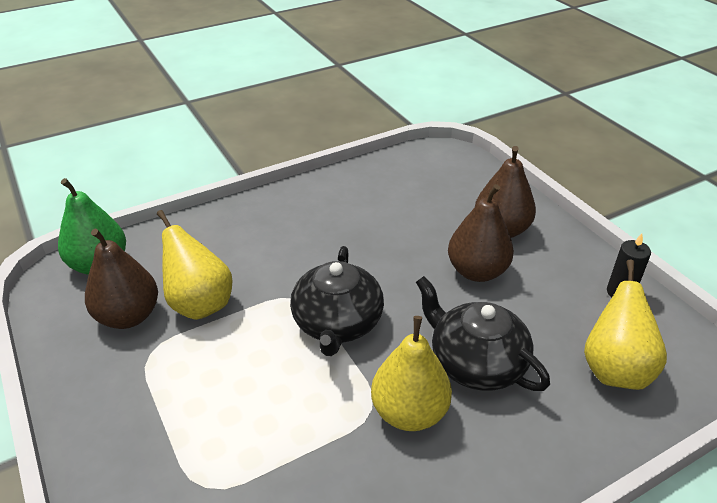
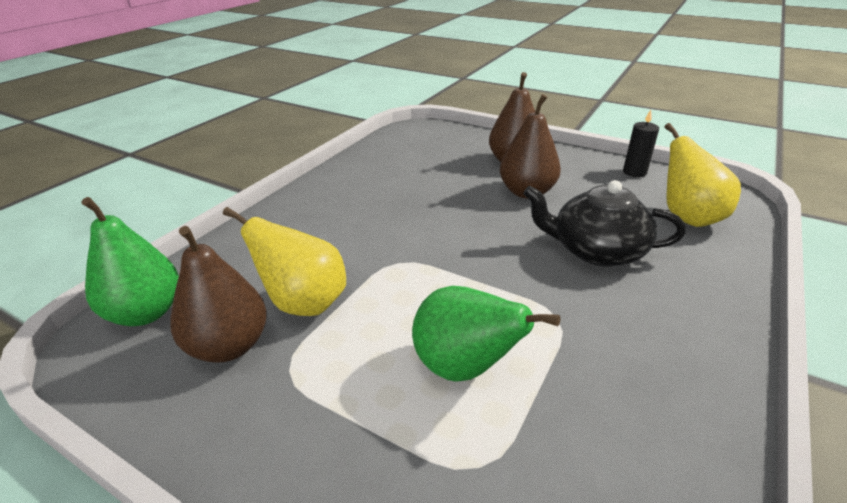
camera: 30 degrees left, 5 degrees down
(262, 412) = (465, 367): none -> green pear
(337, 323) = (456, 267): black teapot -> none
(409, 412) = (589, 306): yellow pear -> none

